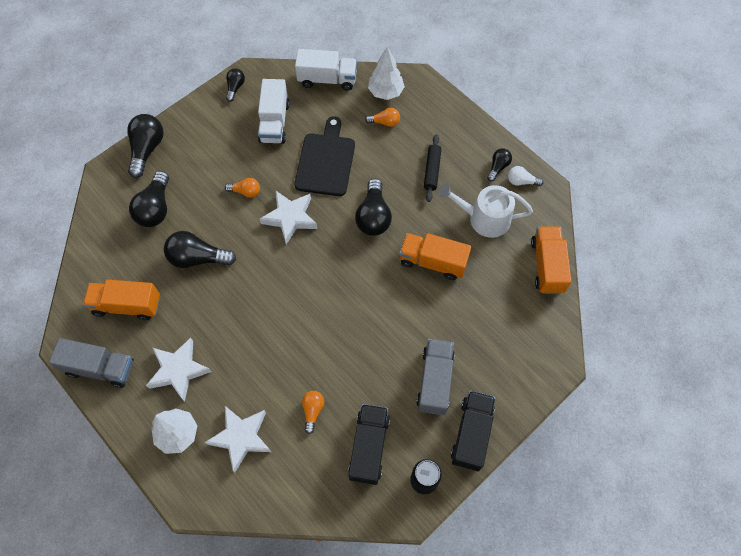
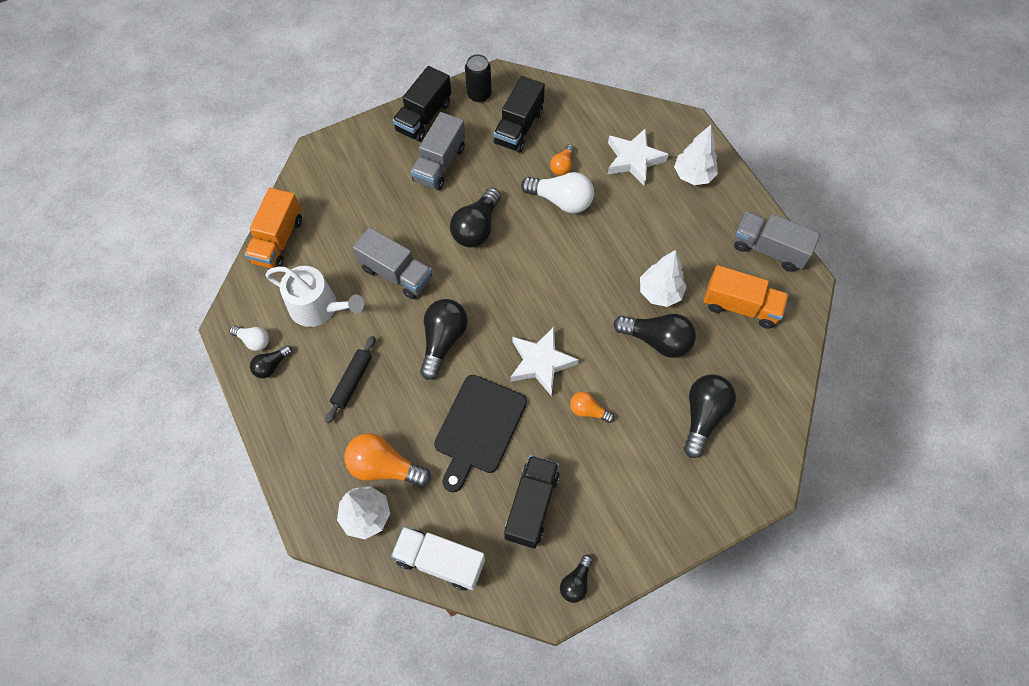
camera: 165 degrees left, 0 degrees up
(147, 149) = (710, 507): black light bulb -> black light bulb (476, 228)
(179, 370) = (688, 229): white star -> none
(200, 300) = (659, 292): none -> white tree
(274, 122) = (531, 506): white truck -> black truck
(305, 370) = (561, 200): none -> white light bulb
(385, 122) = (384, 467): orange light bulb -> orange light bulb, size x1.80
(433, 262) = (396, 273): orange truck -> grey truck

